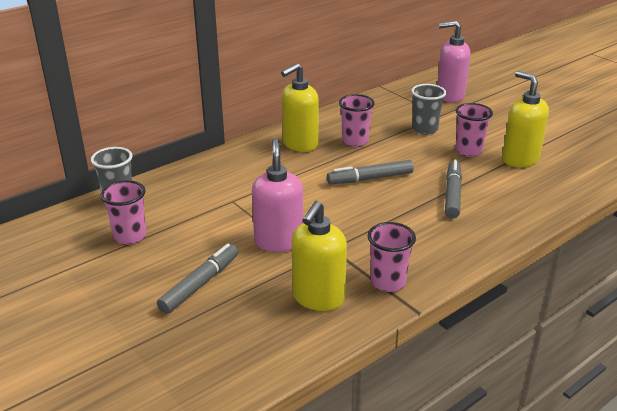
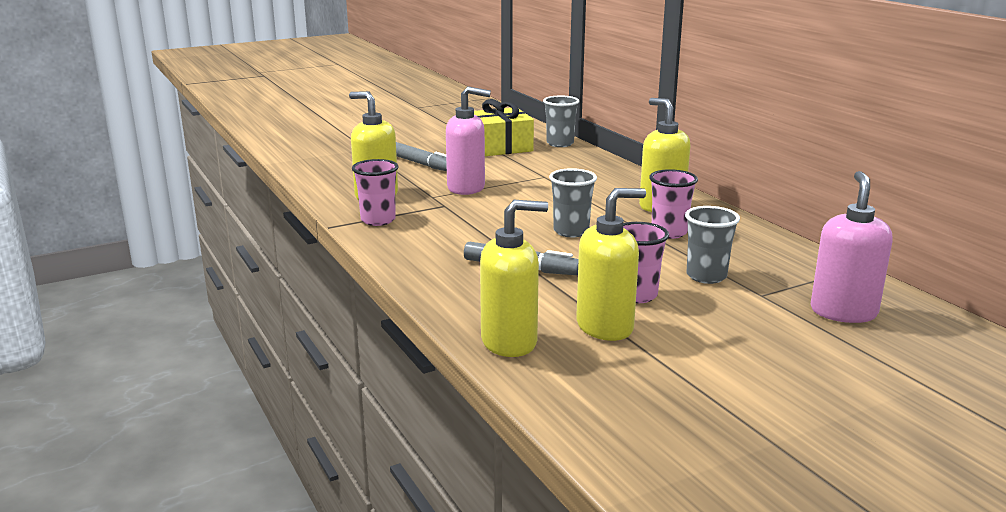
camera: 100 degrees right, 10 degrees down
(130, 236) = (500, 147): pink cup -> yellow gift
(370, 179) = (571, 231): grey marker -> grey cup
(564, 188) = (510, 342): none -> yellow soap dispenser

